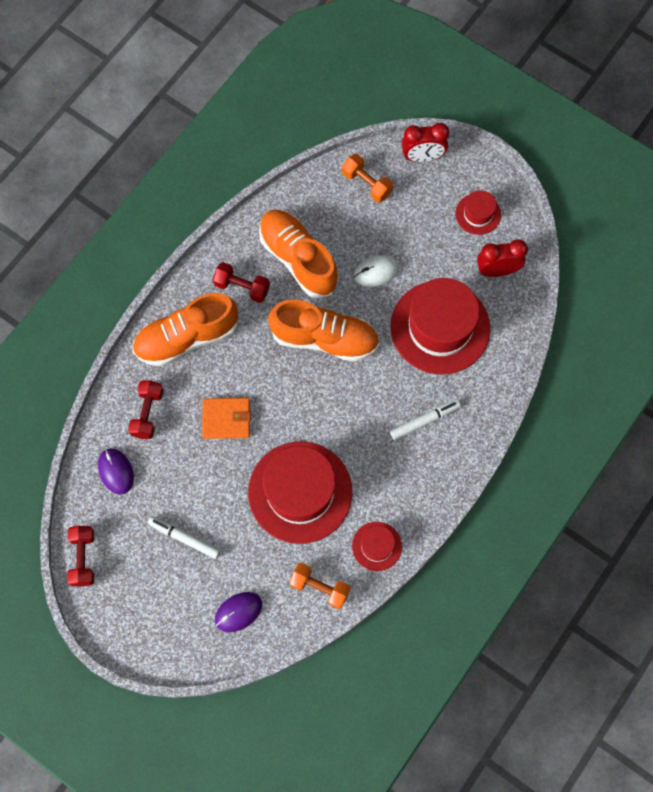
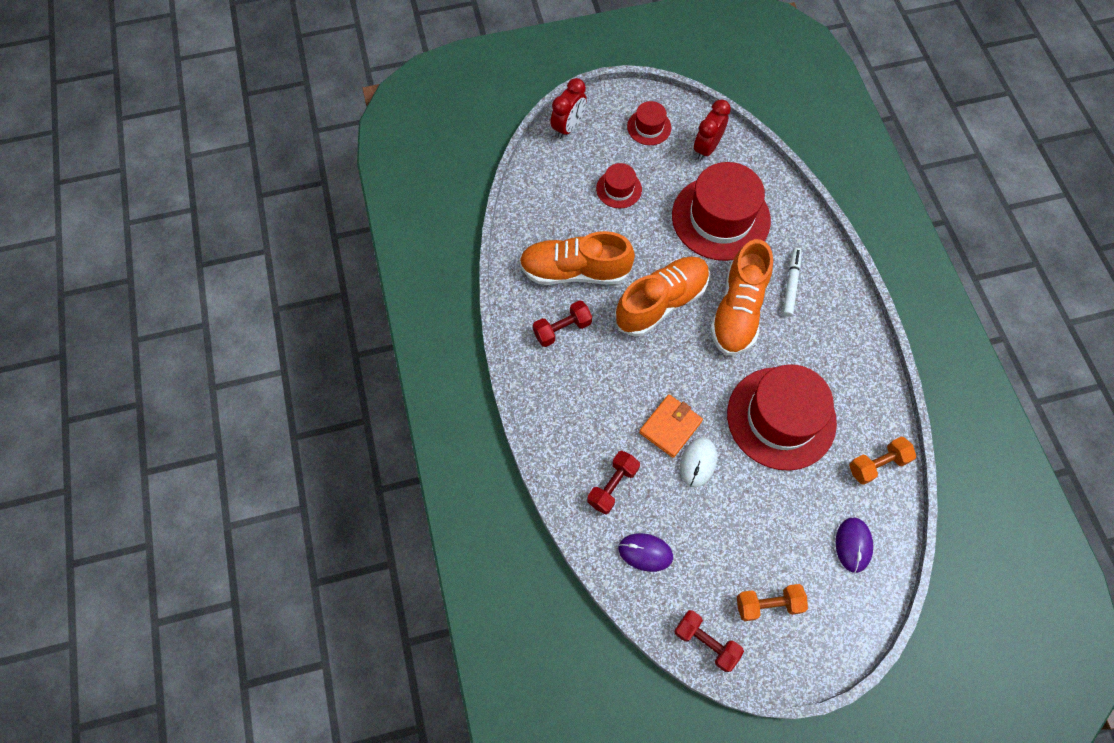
camera: 50 degrees left, 5 degrees down
(148, 413) = (612, 486): red dumbbell -> red dumbbell turned 75 degrees clockwise
(184, 538) = (753, 540): white marker -> none
(187, 338) = (570, 404): orange shoe -> orange shoe (737, 310)
(366, 184) = (555, 178): orange dumbbell -> orange dumbbell (768, 604)
(376, 271) = (635, 226): white mouse -> white mouse (698, 462)
(376, 546) = (872, 395): red hat -> red hat (619, 189)

